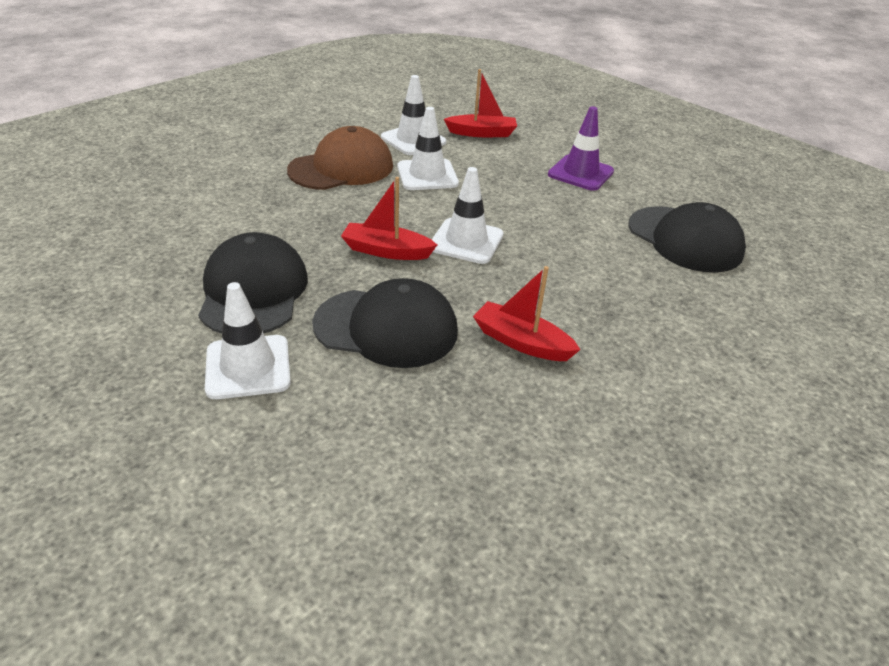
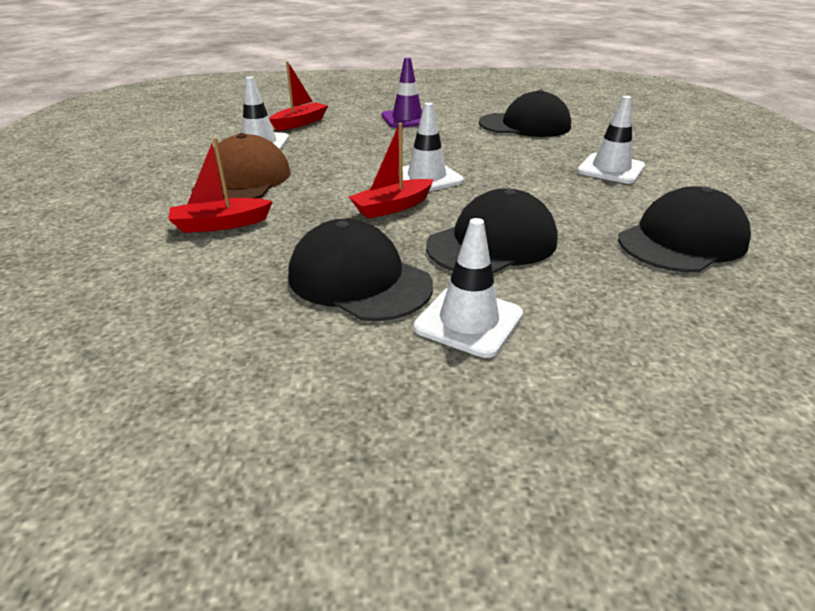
camera: 45 degrees left, 5 degrees down
(427, 175) = (318, 158): white traffic cone -> white traffic cone (610, 169)
(521, 342) = (570, 206): red boat -> red boat (220, 224)
(539, 442) = (682, 241): none -> black cap

